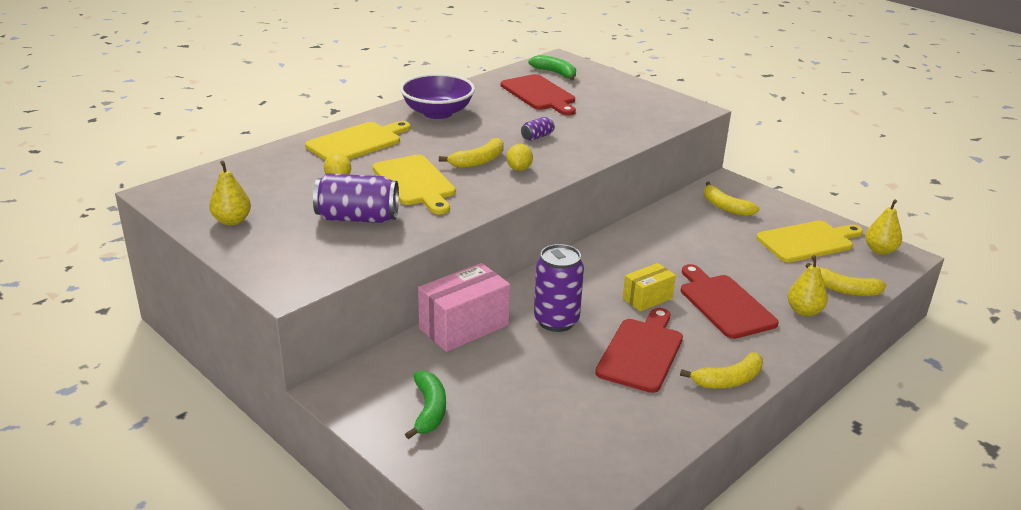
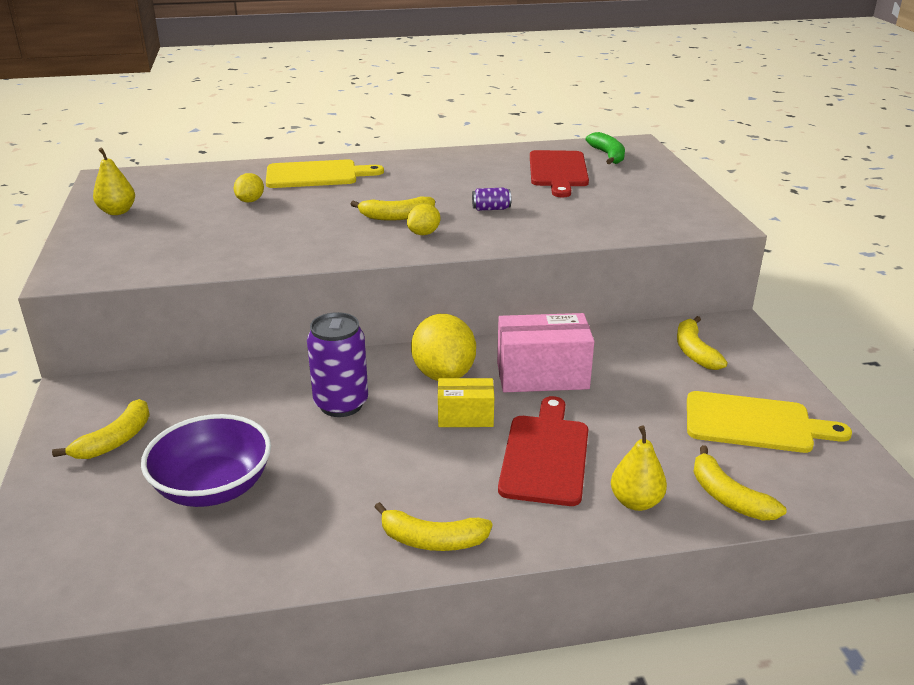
camera: 35 degrees right, 0 degrees up
(357, 218) = (211, 236): purple can -> none
(415, 183) = (308, 220): yellow cutting board -> none
(429, 410) = (115, 440): green banana -> yellow banana
(437, 113) = (429, 166): purple bowl -> purple bowl (213, 487)
(464, 327) = (251, 377): pink box -> pink box (542, 376)
(595, 275) = (443, 374): none -> yellow lemon
(641, 352) = (380, 469): red cutting board -> none
(880, 250) = (849, 469): yellow pear -> none

